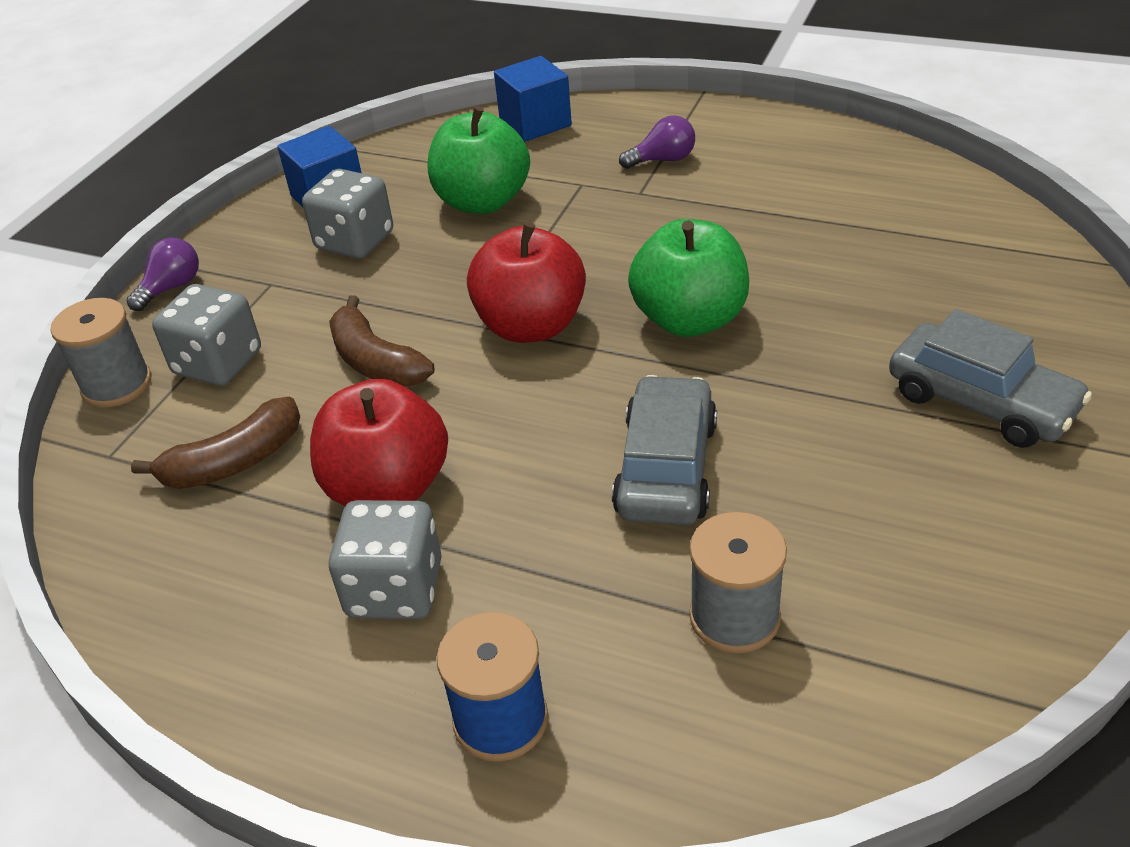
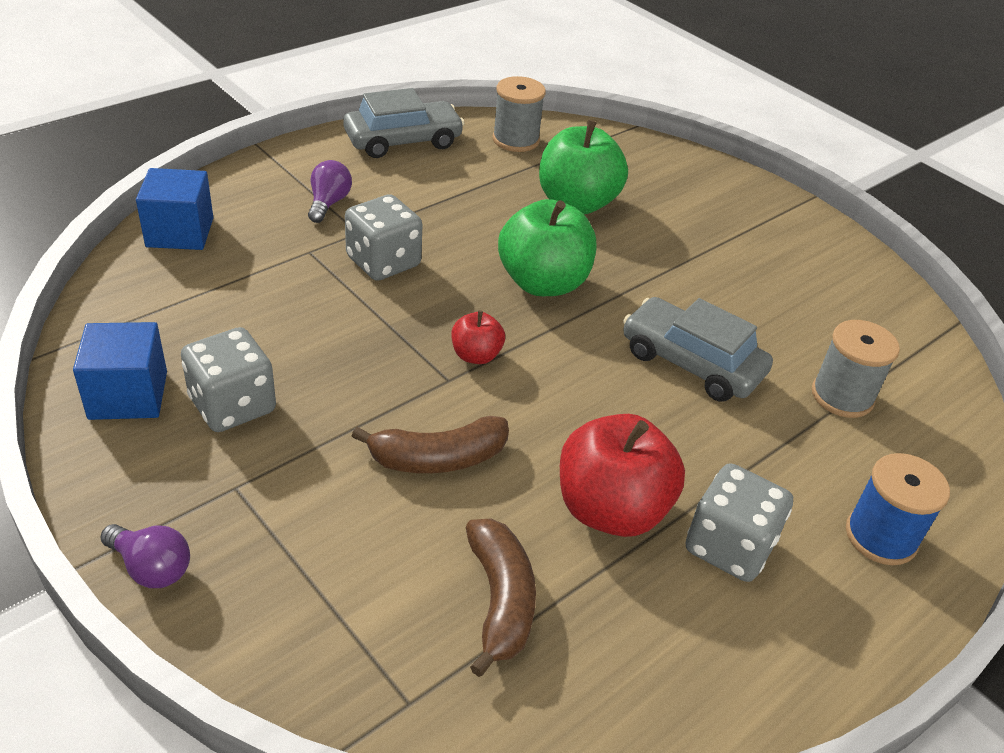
camera: 70 degrees left, 0 degrees up
(117, 385) = (290, 665): grey spool -> grey spool (515, 140)
(171, 288) = (151, 568): purple light bulb -> purple light bulb turned 150 degrees clockwise
(218, 363) = (334, 568): grey dice -> grey dice (383, 262)
(482, 202) = (267, 309): green apple -> green apple (577, 203)
(531, 326) = (476, 355): red apple -> red apple, size x0.51
(981, 401) = (720, 223): grey car -> grey car (403, 141)

